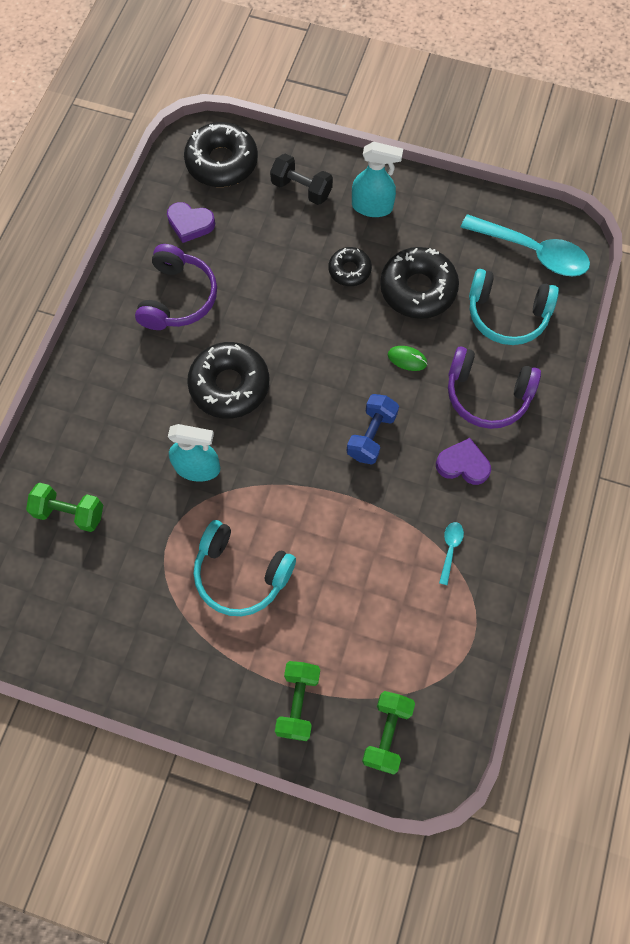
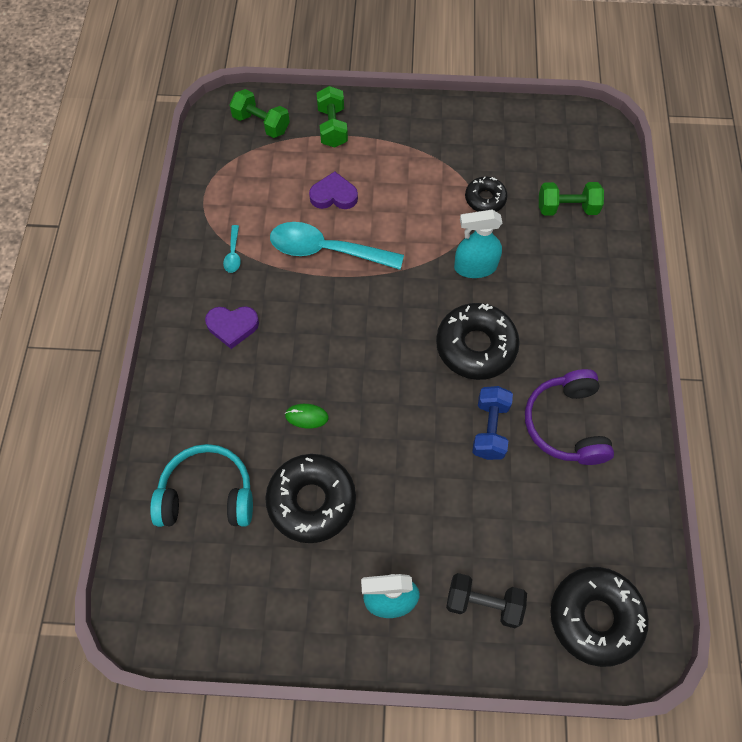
camera: 165 degrees right, 5 degrees down
(190, 224) = (594, 518): purple heart -> purple heart (334, 195)
(241, 574) = (406, 197): turquoise headphones -> none
(349, 270) = (394, 505): black donut -> black donut (485, 199)
(371, 435) = (325, 332): blue dumbbell -> blue dumbbell (490, 429)
(386, 733) = (261, 124): green dumbbell -> green dumbbell turned 60 degrees counterclockwise
(487, 395) = (218, 399): purple headphones -> none
(532, 252) = (185, 586): turquoise spoon -> turquoise spoon (327, 250)

